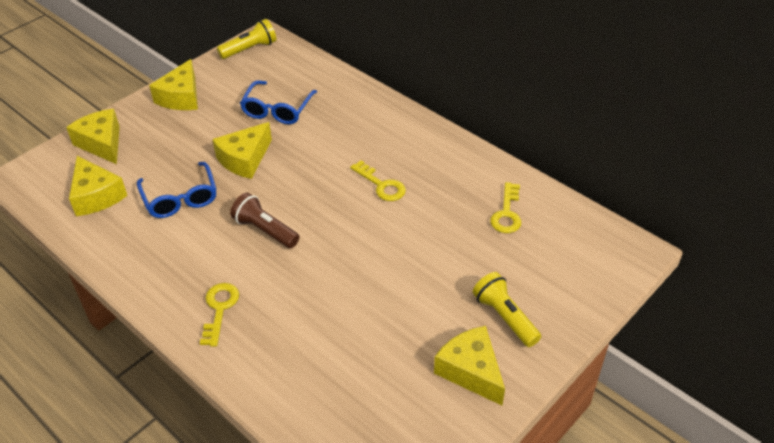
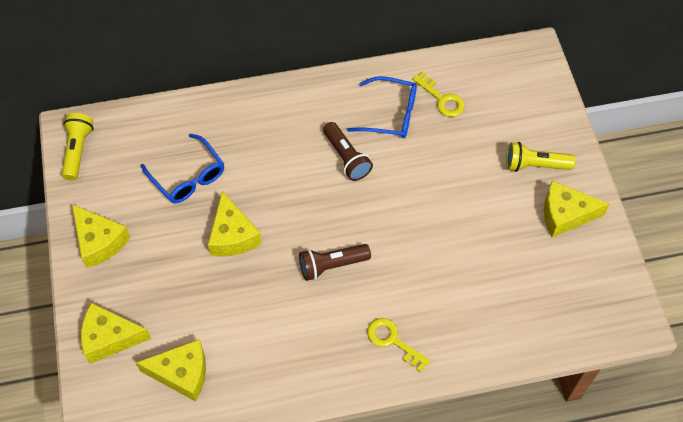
camera: 55 degrees left, 15 degrees up
(180, 198) = (241, 308): blue glasses -> blue glasses (390, 114)
(381, 185) = (346, 158): yellow key -> brown flashlight

